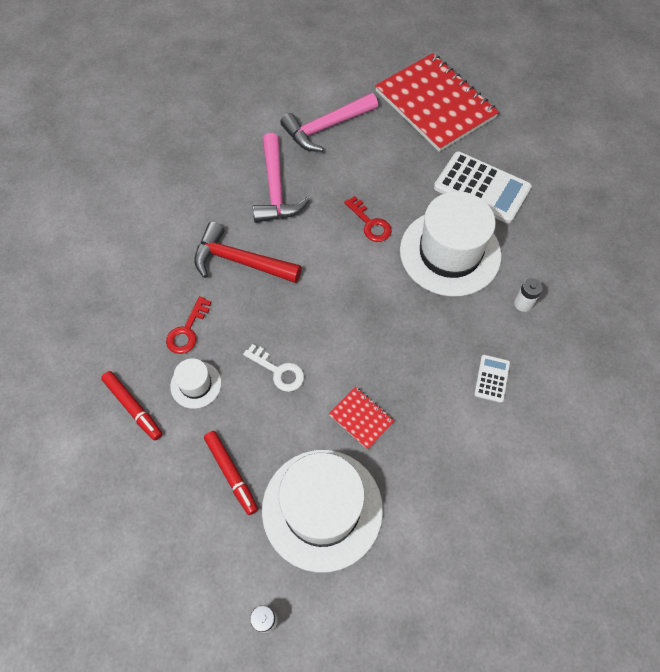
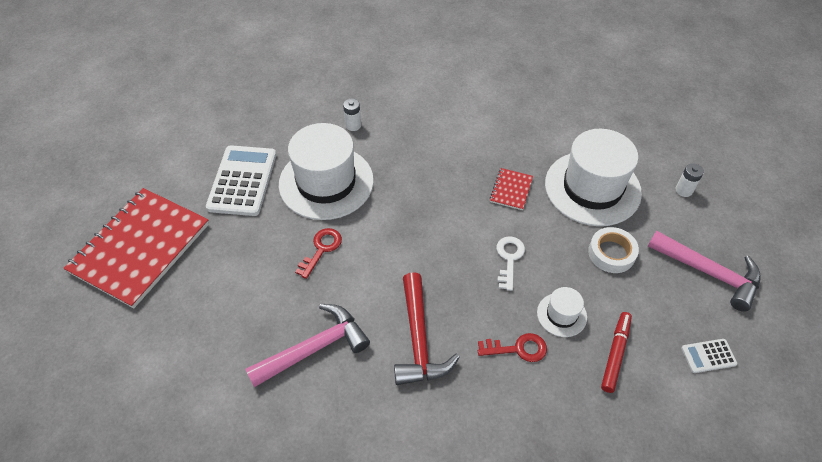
camera: 115 degrees left, 10 degrees down
(231, 473) = (611, 253): red marker -> white tape
(326, 128) = (207, 336): pink hammer -> pink hammer (709, 273)
(491, 378) = (429, 126): white calculator -> white calculator (708, 356)

